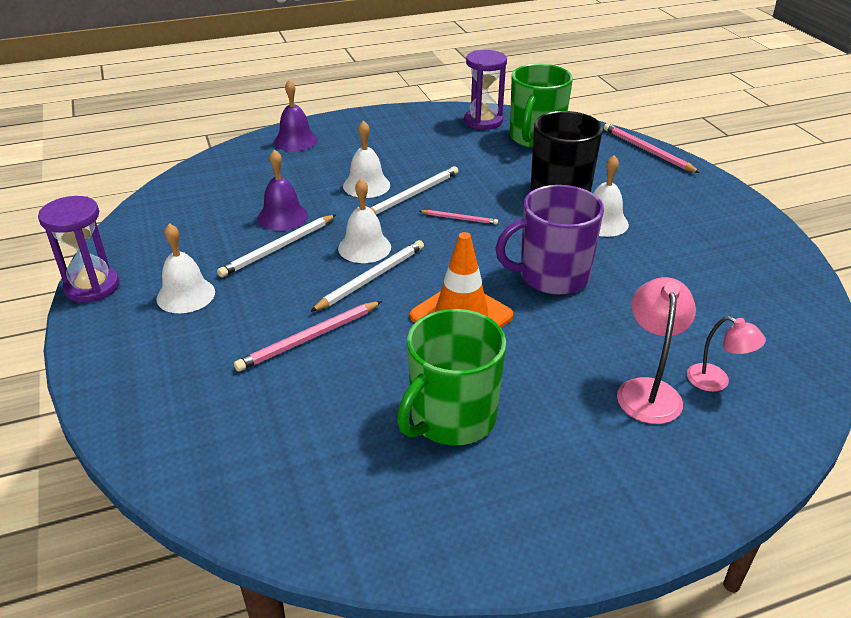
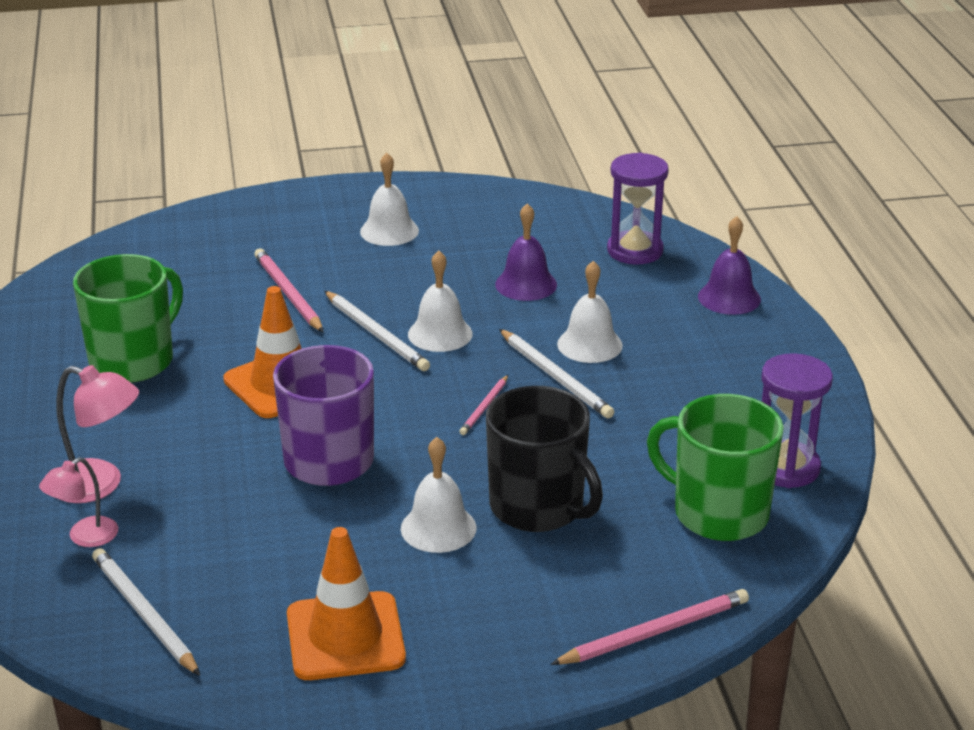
camera: 100 degrees right, 5 degrees down
(92, 287) = (423, 186): purple hourglass -> purple hourglass (635, 251)
(278, 248) = (458, 281): white pencil -> white pencil (144, 615)
(451, 418) = (133, 361): green mug -> green mug turned 75 degrees clockwise
(726, 243) = (345, 637): none -> orange traffic cone

